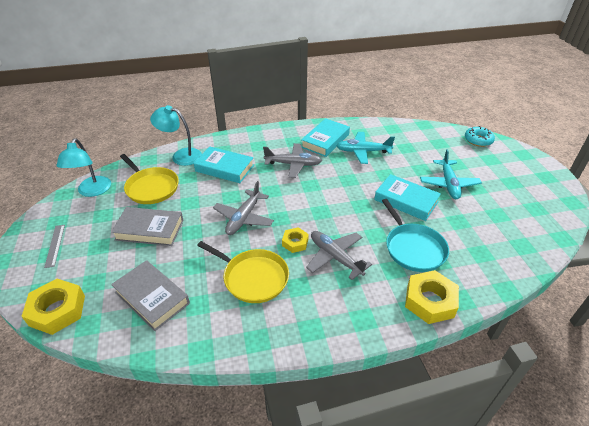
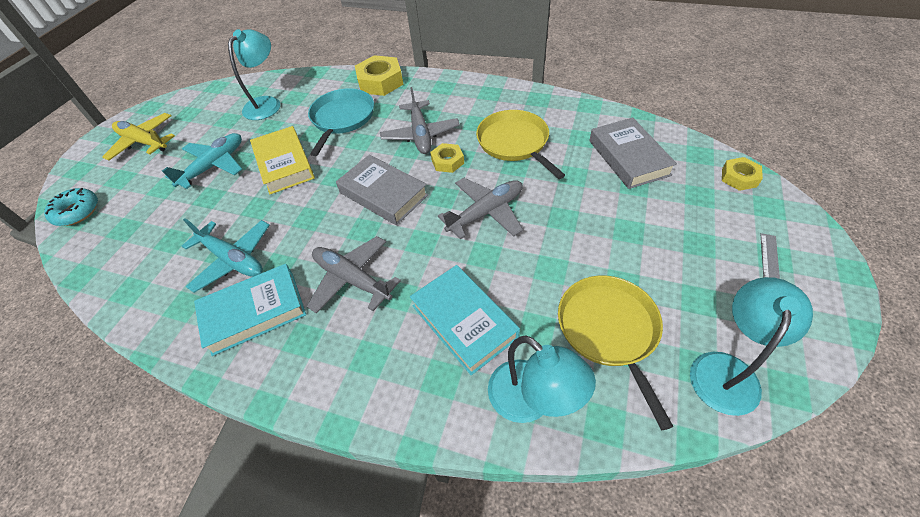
camera: 145 degrees left, 10 degrees up
(57, 310) = (739, 177): yellow nut -> yellow nut, size x0.57
(149, 230) = (622, 242): grey book -> grey book (383, 194)
(406, 201) = (284, 164): turquoise book -> yellow book
(492, 239) = (267, 103): none -> turquoise lamp
(521, 180) = (144, 142): none -> yellow plane

